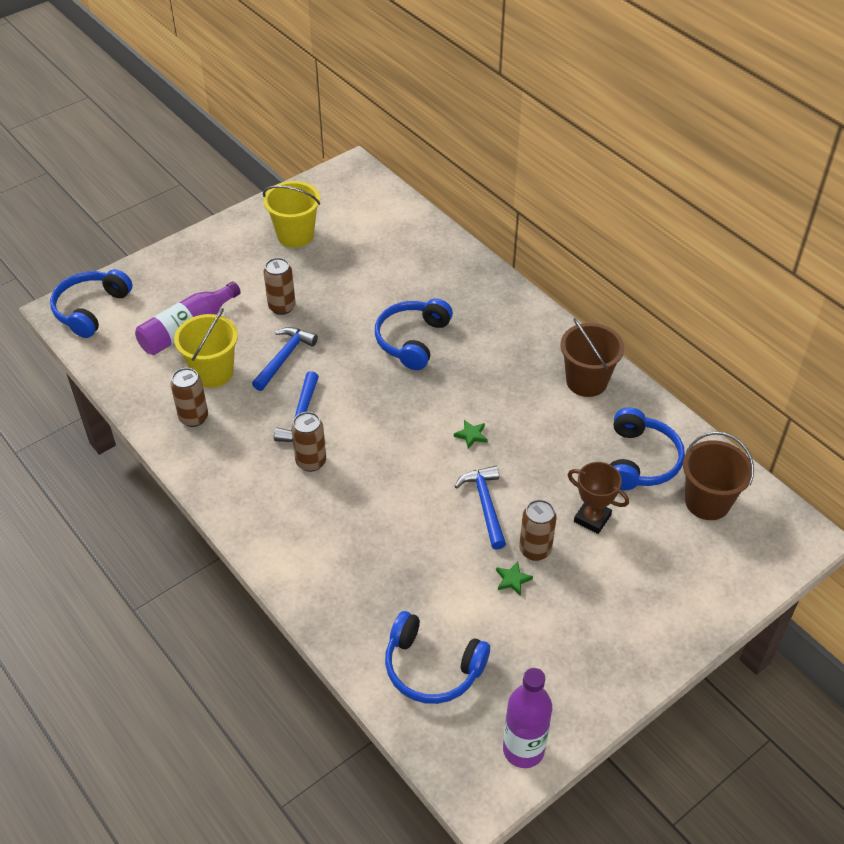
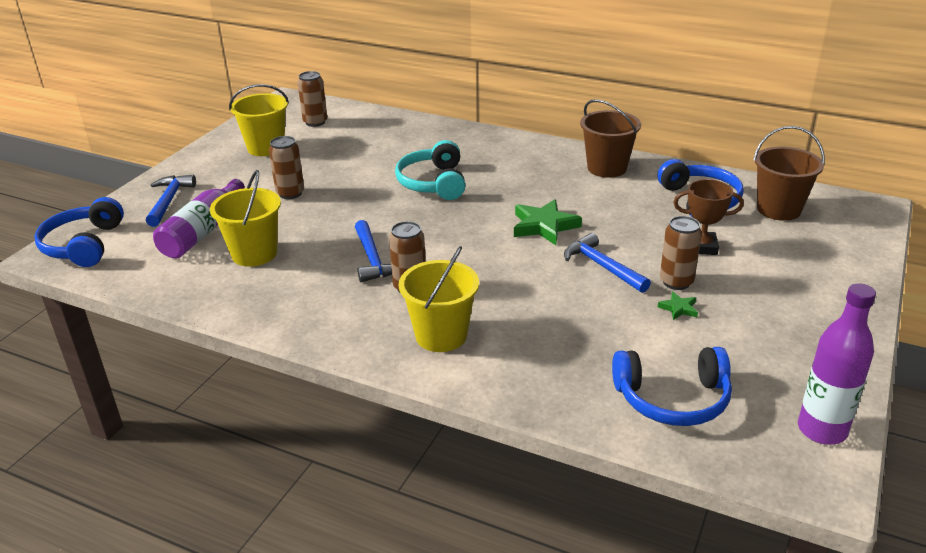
camera: 25 degrees left, 15 degrees down
(194, 418) = (259, 291): brown can -> brown can (315, 122)
(284, 357) = (321, 225): blue hammer -> blue hammer (169, 201)
(301, 525) = (441, 335): none -> yellow bucket
(412, 340) = (433, 183): blue headphones -> turquoise headphones
(471, 435) = (544, 226): green star -> green star, size x2.02

